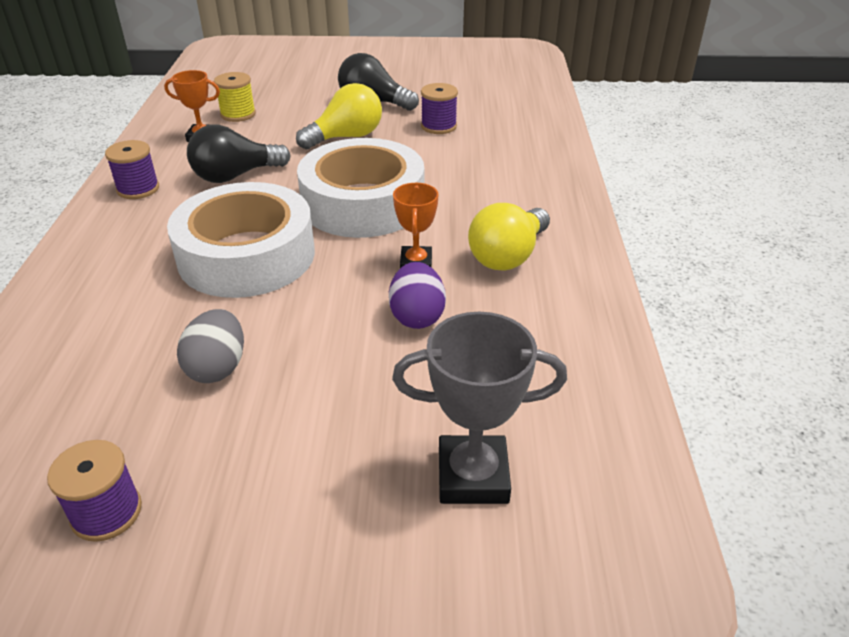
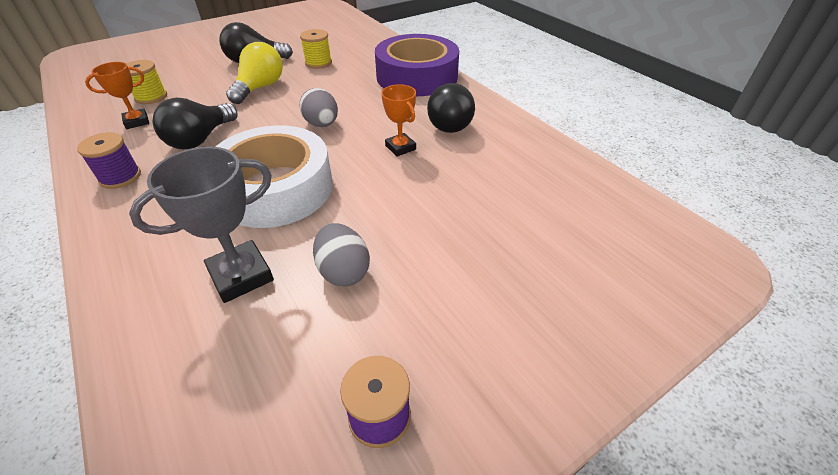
camera: 35 degrees left, 5 degrees up
(363, 203) = (322, 124): white tape -> grey egg
(417, 316) = (438, 178): purple egg -> none
(438, 126) = (318, 63): purple spool -> yellow spool
(473, 476) = (574, 251): grey trophy -> grey trophy (241, 275)
(508, 256) = (449, 123): yellow light bulb -> black light bulb
(537, 182) = (417, 77): none -> purple tape

